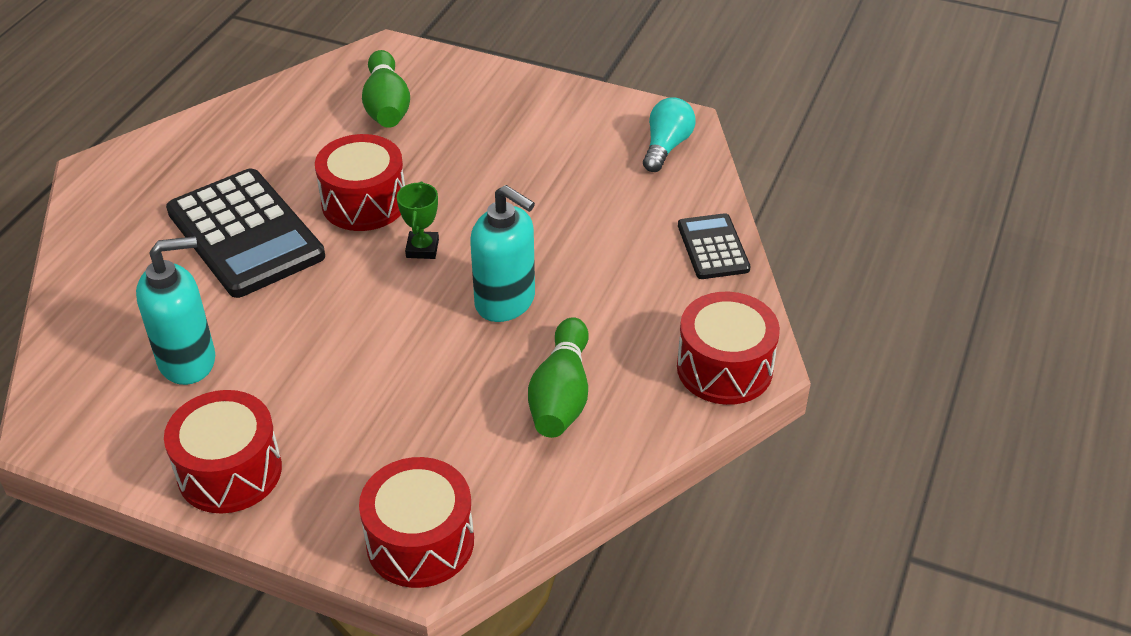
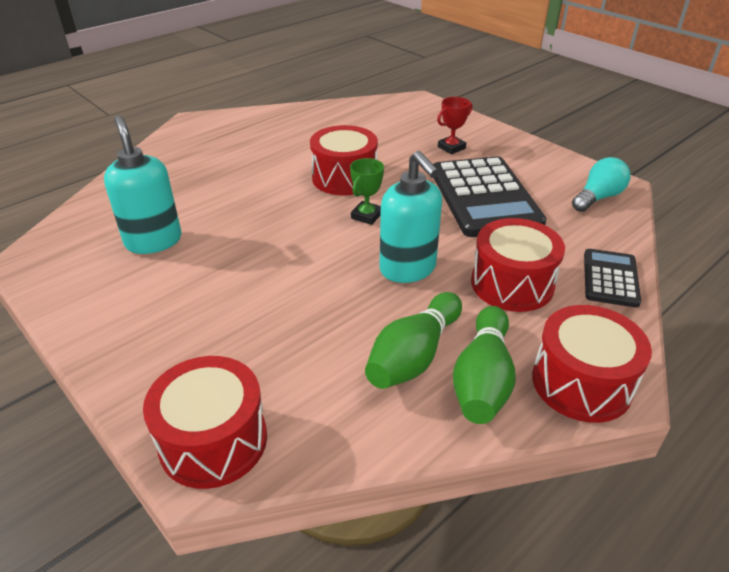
camera: 25 degrees right, 5 degrees down
(188, 361) = (153, 241): turquoise soap dispenser -> turquoise soap dispenser turned 120 degrees counterclockwise
(230, 471) = (117, 325): red drum -> red drum (512, 284)
(245, 234) = (252, 176): black calculator -> black calculator (484, 197)
(387, 106) = (397, 128): green bowling pin -> green bowling pin (482, 379)
(470, 119) = (451, 148): none -> red trophy

